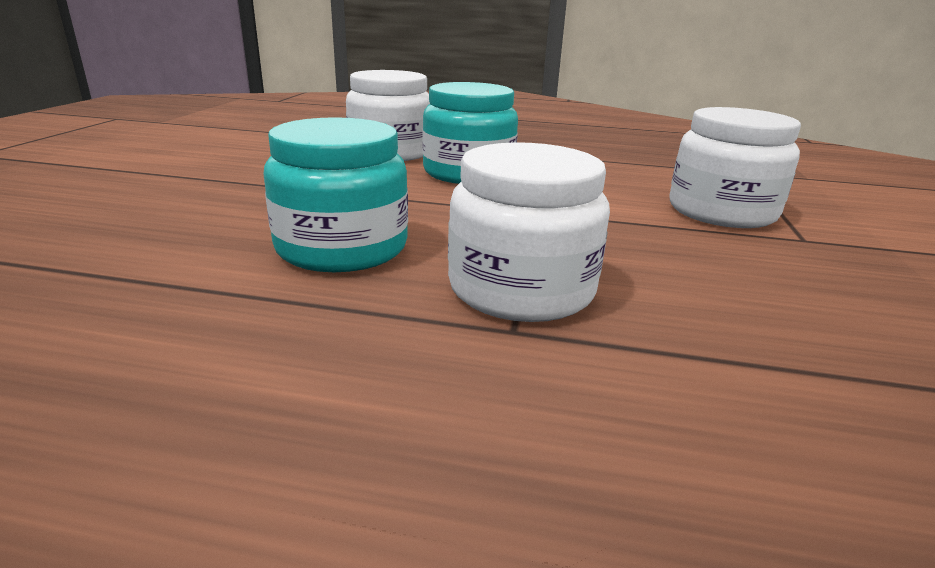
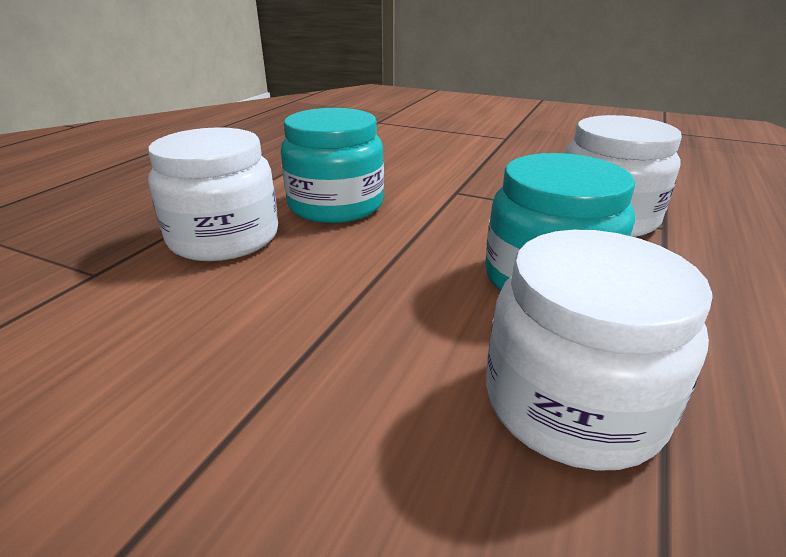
camera: 75 degrees left, 5 degrees up
(721, 212) = (459, 144): white jar -> white jar (572, 402)

